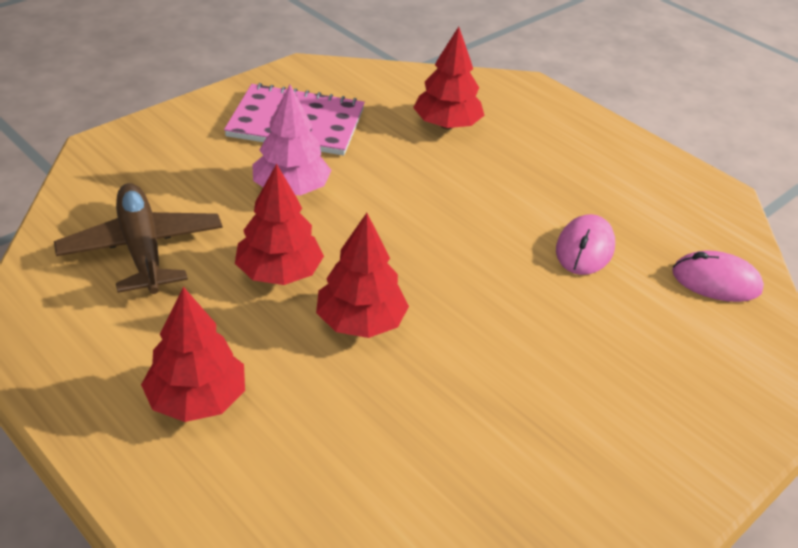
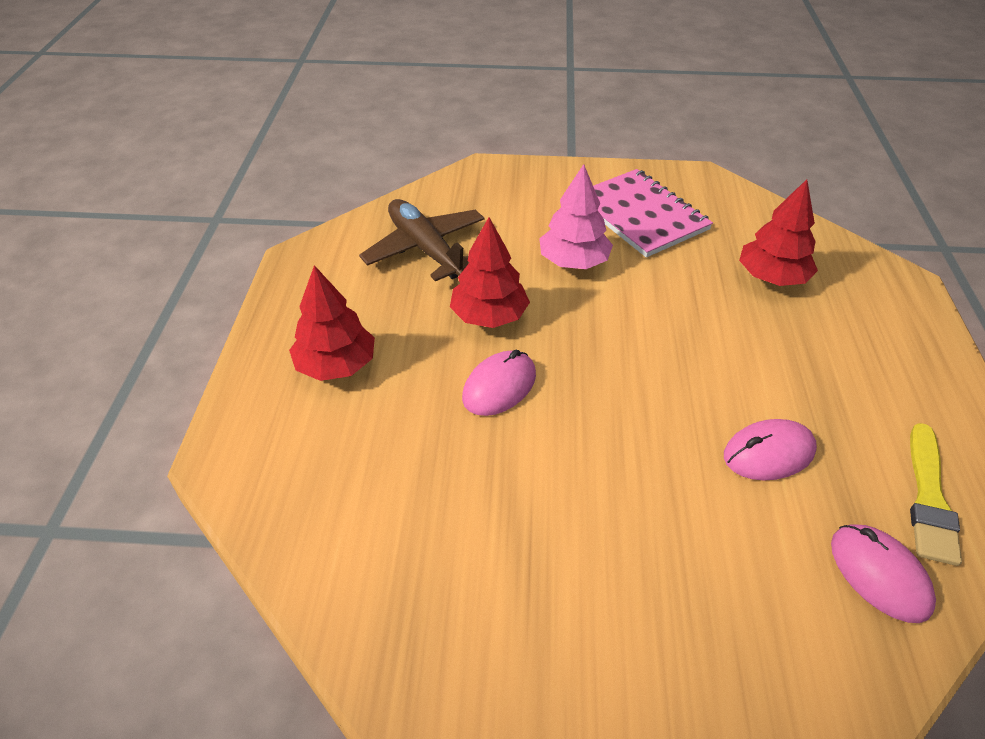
camera: 50 degrees right, 5 degrees up
(142, 249) = (425, 249): brown plane -> brown plane turned 60 degrees counterclockwise
(361, 322) = (499, 386): red tree -> pink mouse
(688, 219) = (929, 499): none -> yellow brush

